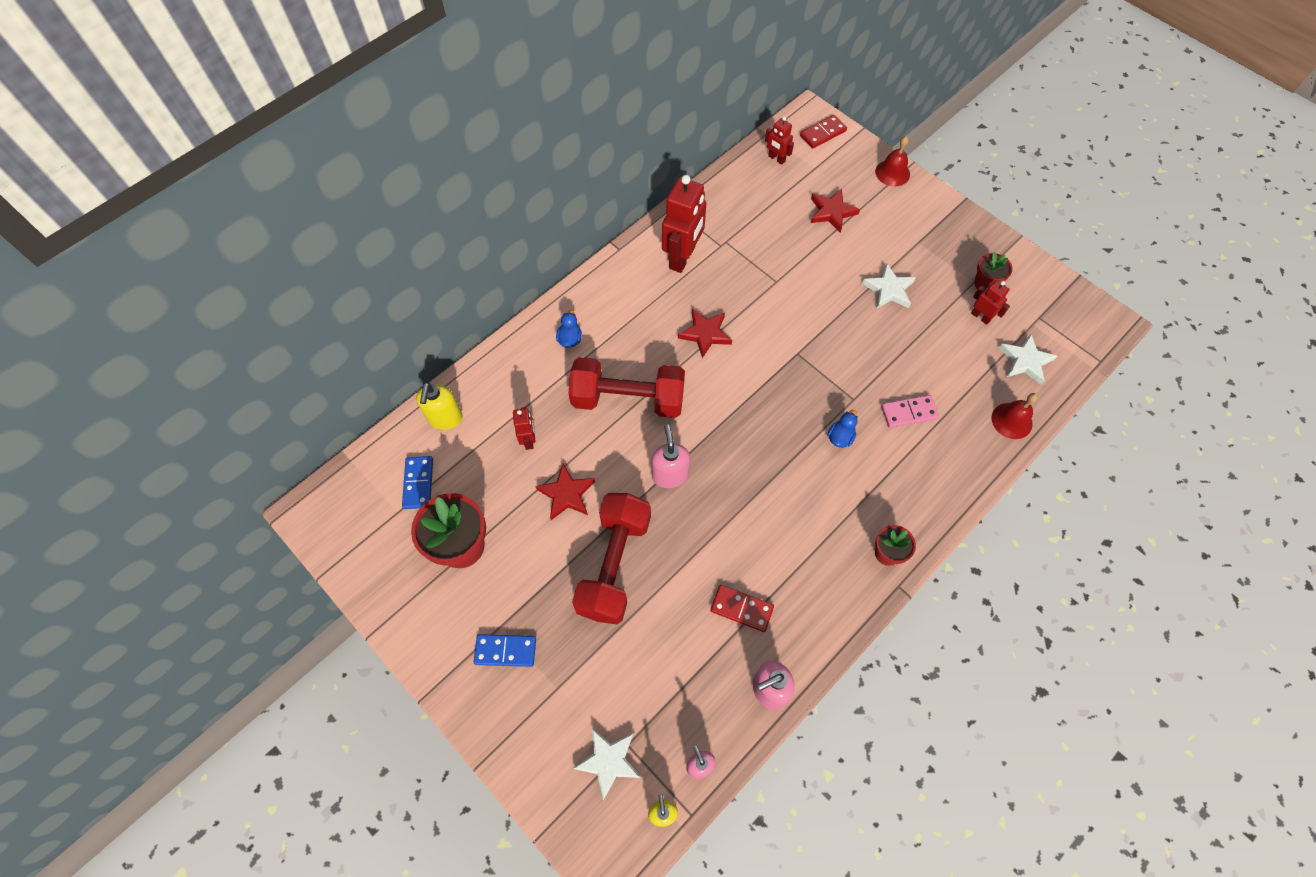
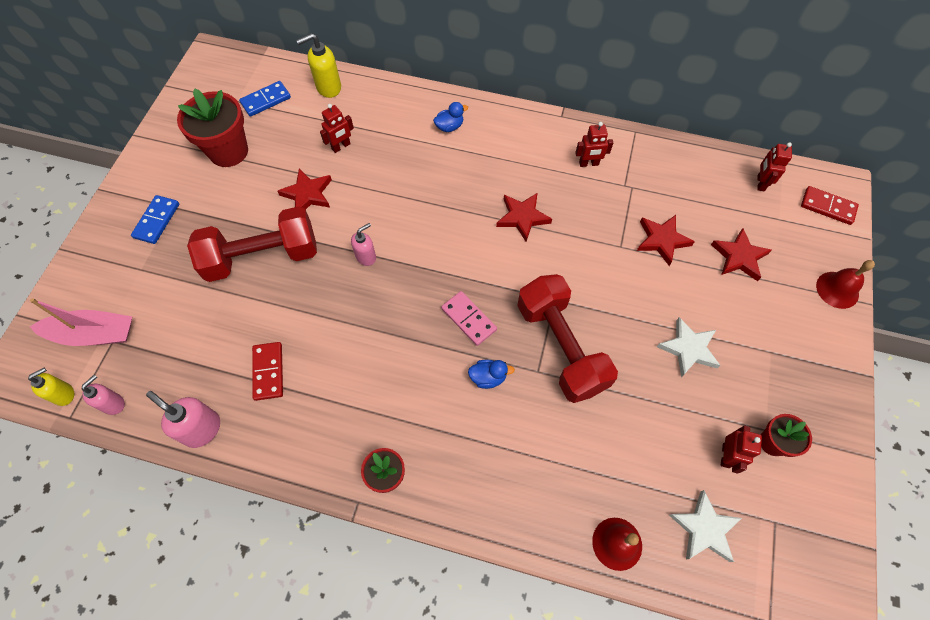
camera: 60 degrees right, 0 degrees up
(505, 650) = (157, 221): blue domino -> blue domino turned 45 degrees clockwise
(608, 761) = (94, 334): white star -> pink boat
(628, 399) = (419, 193): red dumbbell -> red dumbbell (561, 347)
(669, 475) = (366, 257): pink soap dispenser -> pink soap dispenser, size x0.66
(683, 257) = (588, 164): red robot -> red robot, size x0.50
(787, 251) = (662, 240): none -> red star
(909, 413) = (556, 430): pink domino -> pink domino (468, 319)

